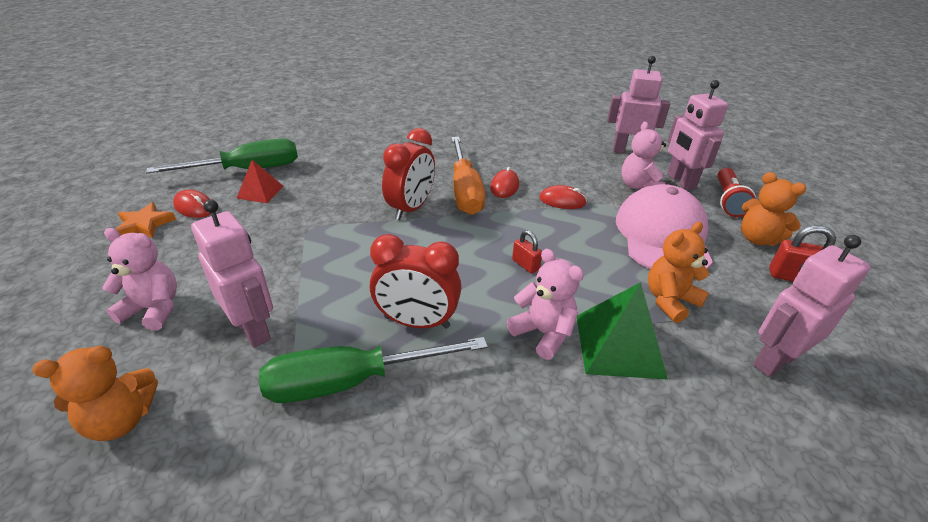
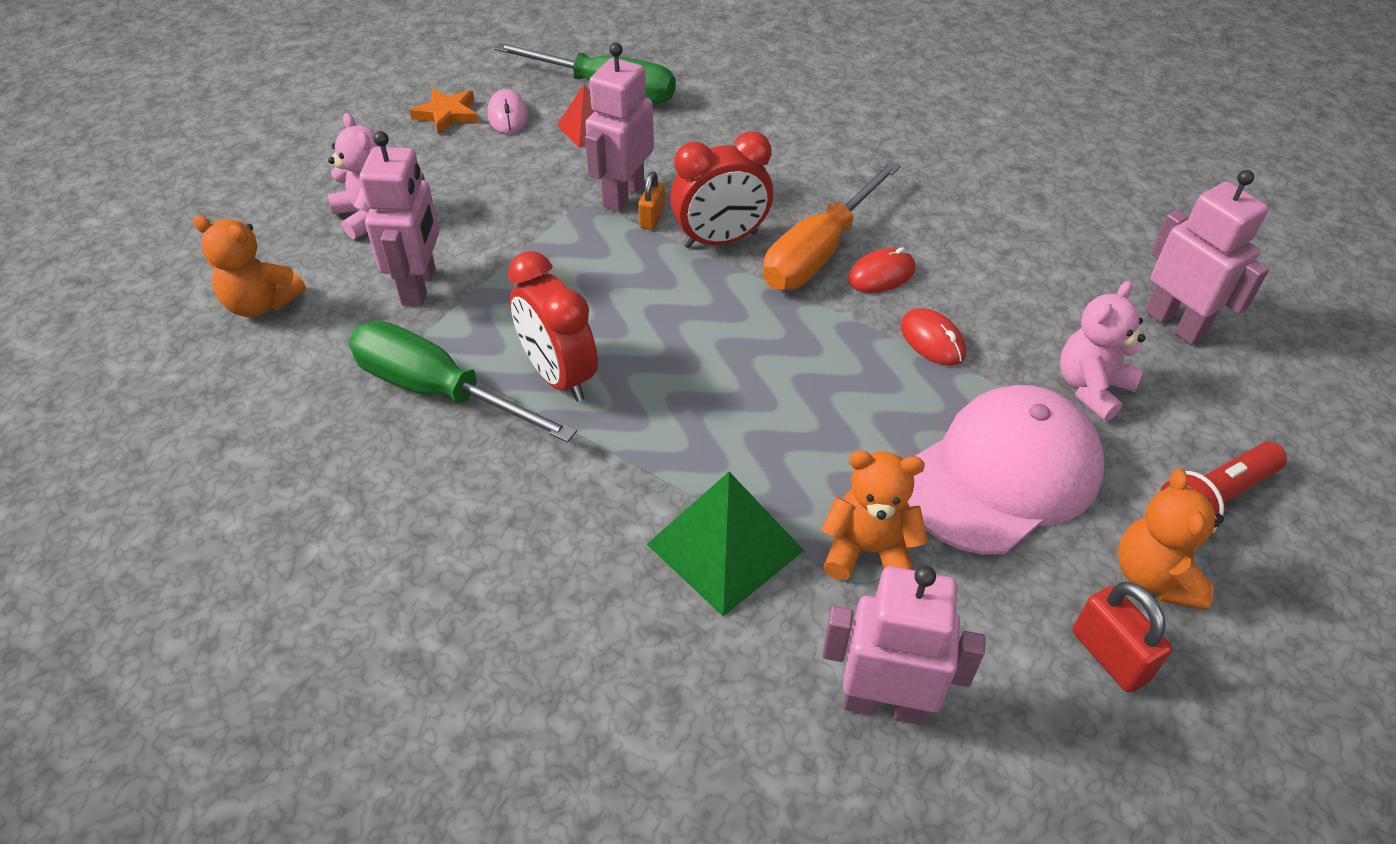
camera: 45 degrees right, 10 degrees up
(194, 207) = (508, 115): red mouse -> pink mouse
(360, 216) = (652, 218): none -> orange padlock
(525, 265) = (755, 391): red padlock -> none
(543, 333) = (663, 475): pink teddy bear -> none
(680, 181) = (1182, 421): pink robot -> pink robot (623, 195)

